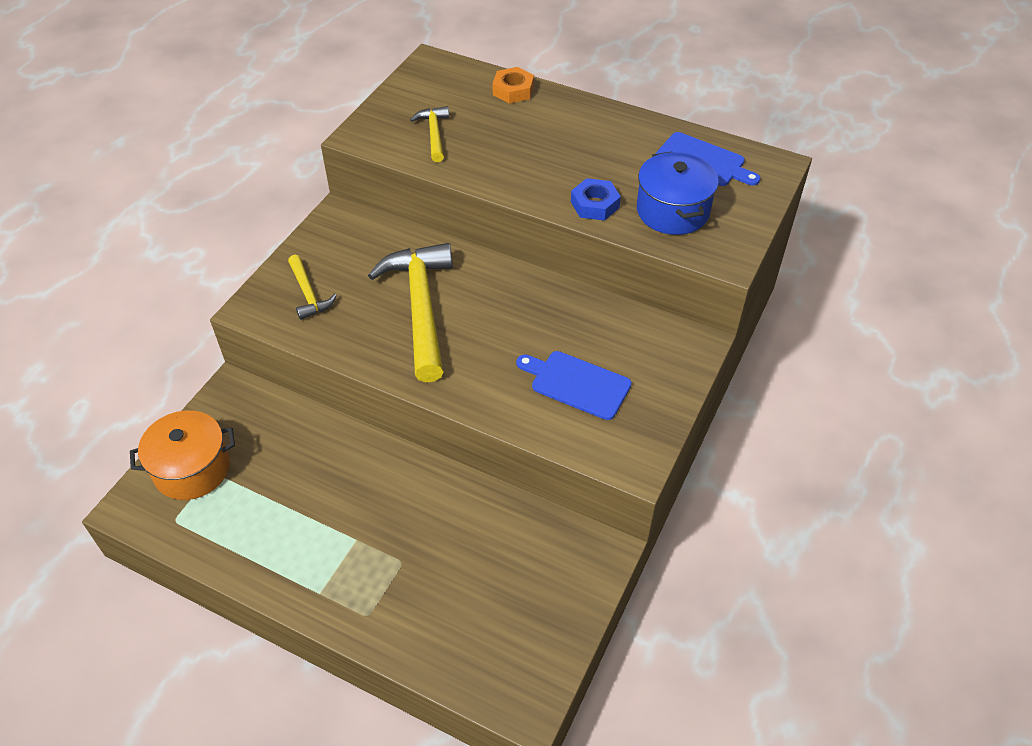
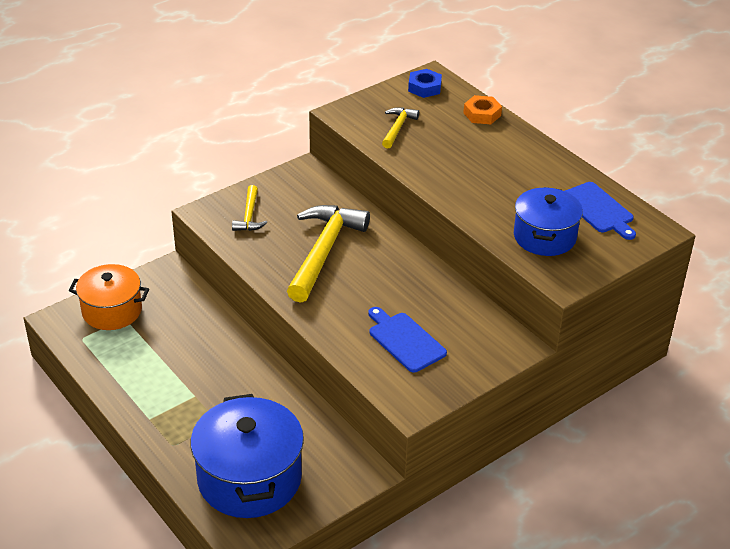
camera: 25 degrees right, 10 degrees down
(482, 619) = (249, 479): none -> blue pot
(595, 204) = (486, 213): blue nut -> blue nut (424, 87)

